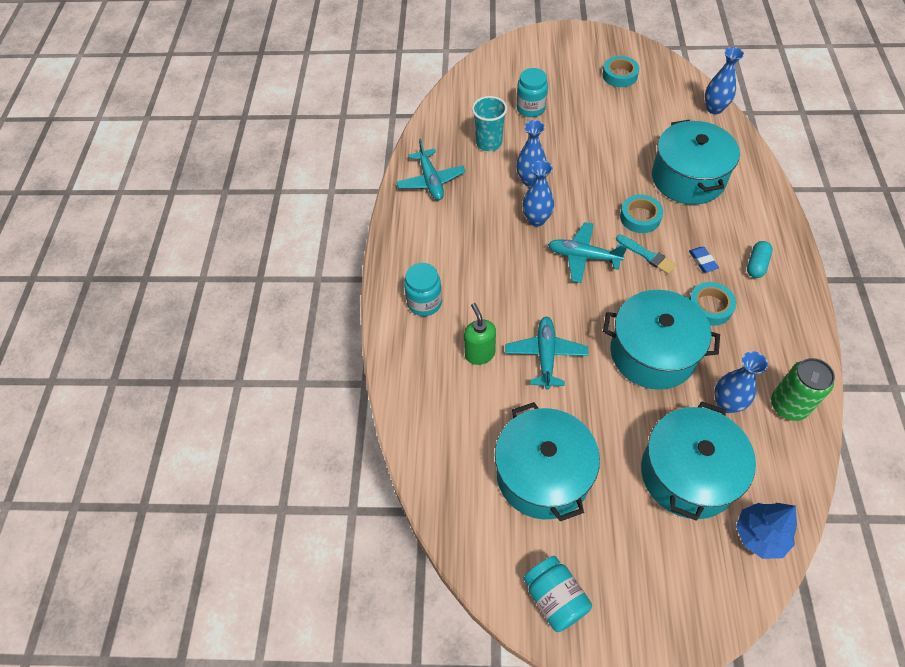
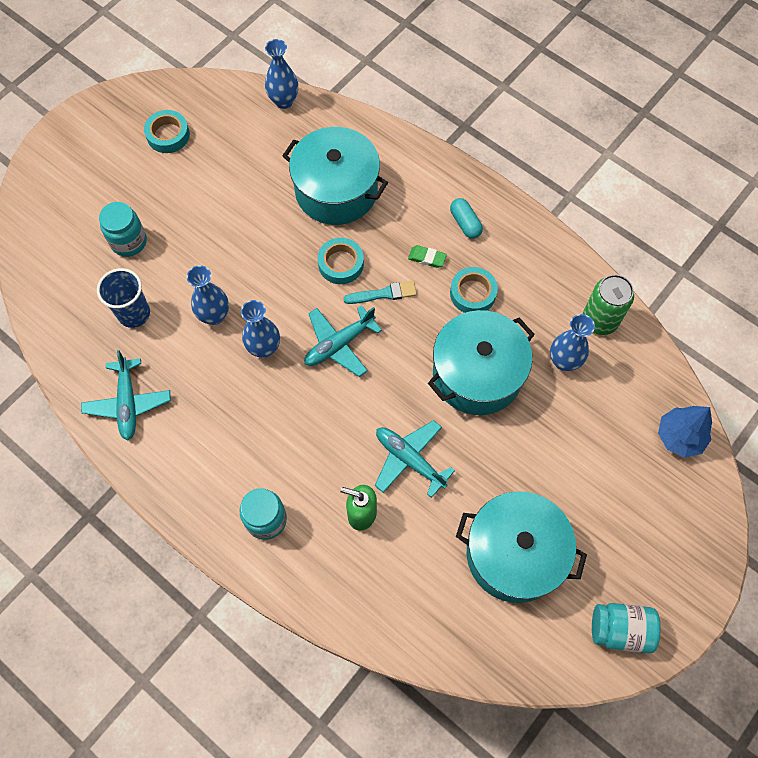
camera: 55 degrees left, 10 degrees up
(430, 181) = (128, 403): turquoise plane -> turquoise plane turned 60 degrees clockwise
(489, 143) = (134, 313): turquoise cup -> blue cup
(688, 474) = (597, 442): turquoise pot -> none
(702, 261) = (427, 258): blue eraser -> green eraser

